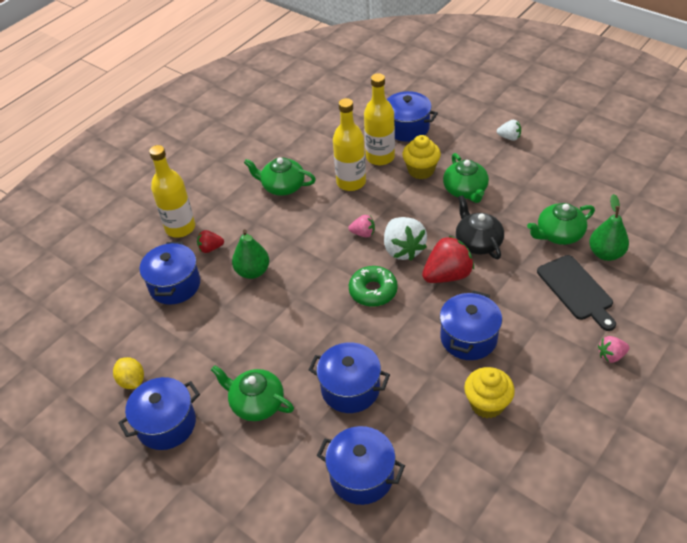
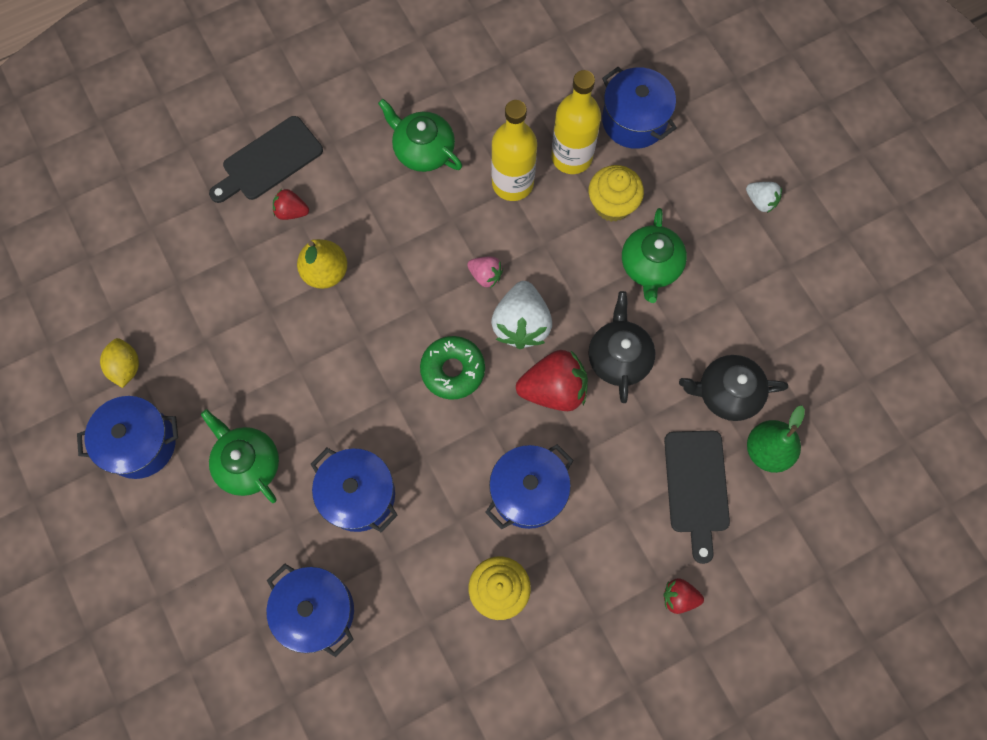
camera: 20 degrees right, 25 degrees up
(175, 285) = (226, 249): blue pot -> none
(180, 228) = (269, 161): yellow bottle -> black cutting board
(253, 271) = (325, 272): green pear -> yellow pear
(558, 234) = (727, 393): green teapot -> black teapot
(611, 355) = (679, 597): pink strawberry -> red strawberry

